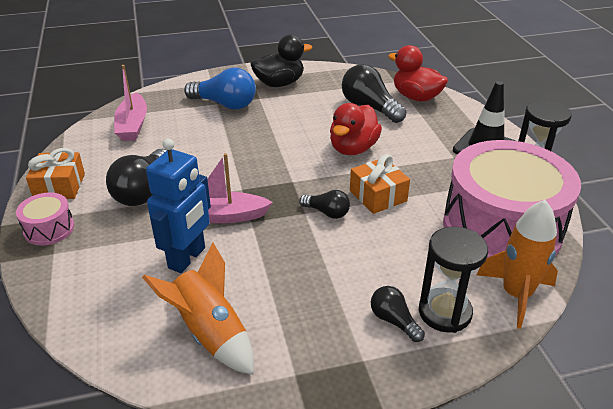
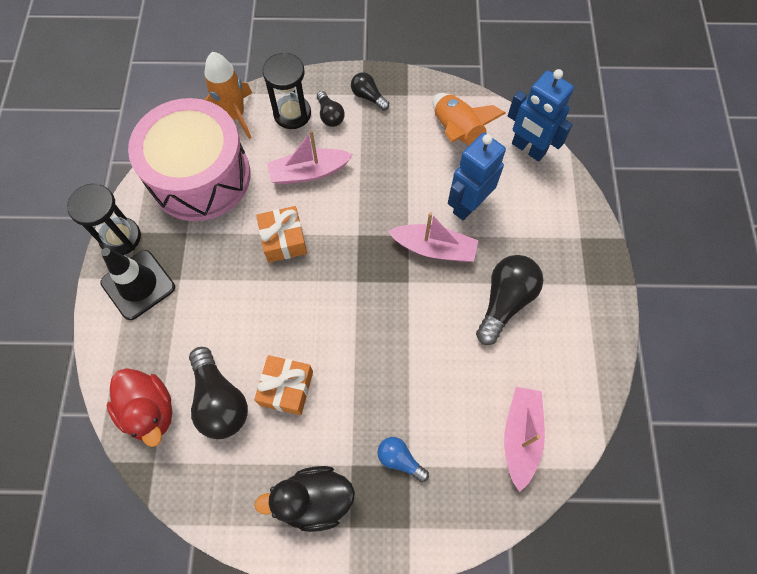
camera: 165 degrees left, 30 degrees up
(49, 229) = (589, 268): pink drum -> none
(60, 186) = (591, 331): orange gift -> orange gift (286, 388)
(107, 335) = (528, 149): none -> blue robot
(225, 104) = (400, 459): blue light bulb -> blue light bulb, size x0.55
(327, 212) = (338, 230): black light bulb -> black light bulb (368, 97)
(353, 148) = (276, 320): red duck -> none
(385, 254) = (309, 172): none -> pink boat

